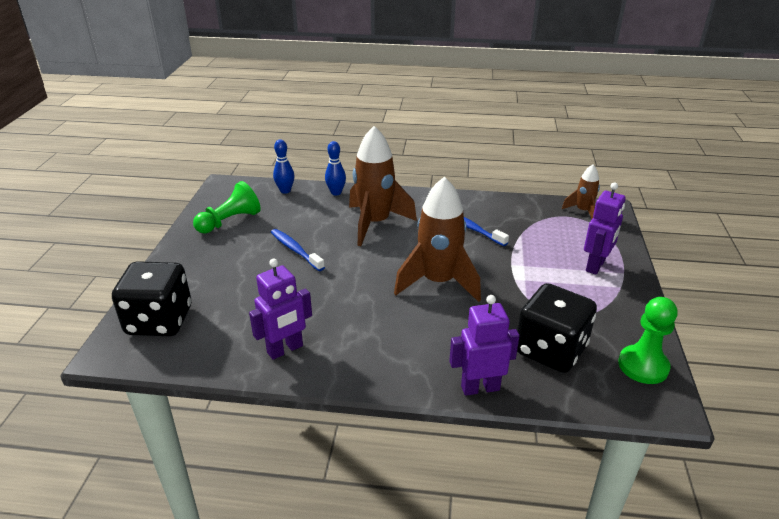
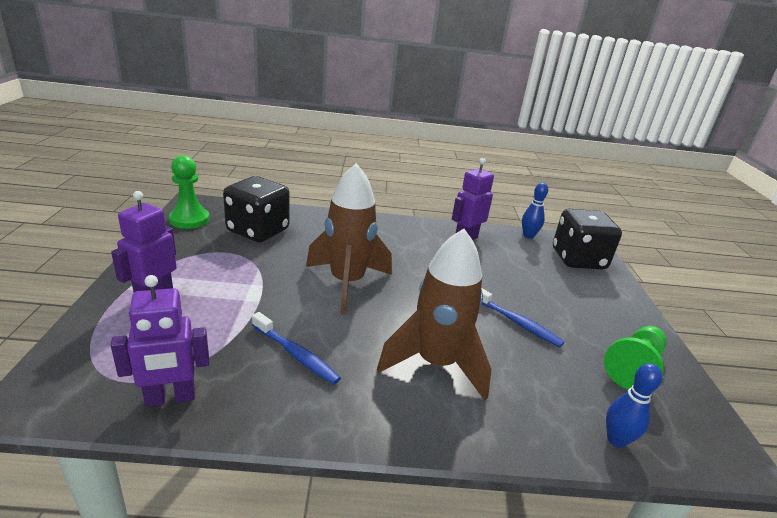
camera: 170 degrees right, 5 degrees down
(336, 193) = (527, 436): blue bowling pin -> blue bowling pin (528, 236)
(480, 387) = (320, 215): purple robot -> purple robot (170, 398)
(583, 211) = (86, 391): brown rocket -> none

